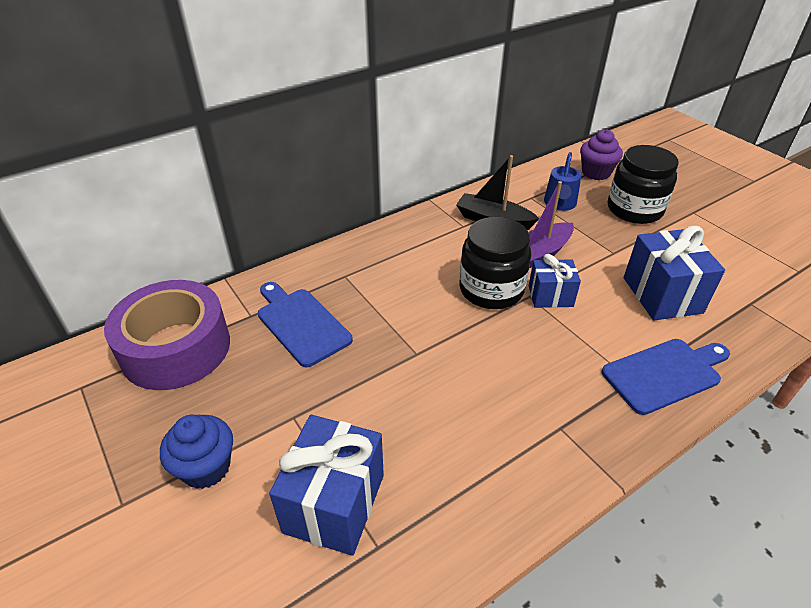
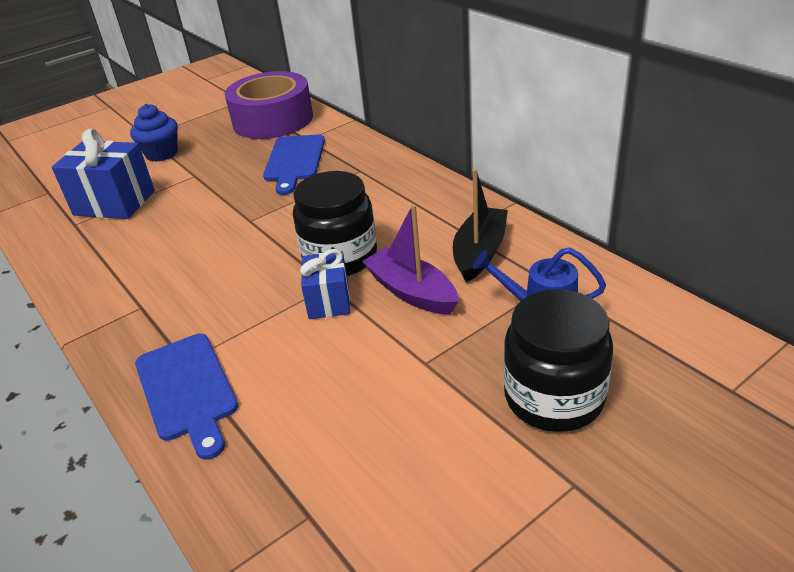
camera: 90 degrees right, 5 degrees down
(301, 324) = (294, 161): blue cutting board -> blue cutting board turned 135 degrees clockwise
(596, 173) = (664, 356): purple cupcake -> none
(662, 295) = (329, 406): blue gift -> none

